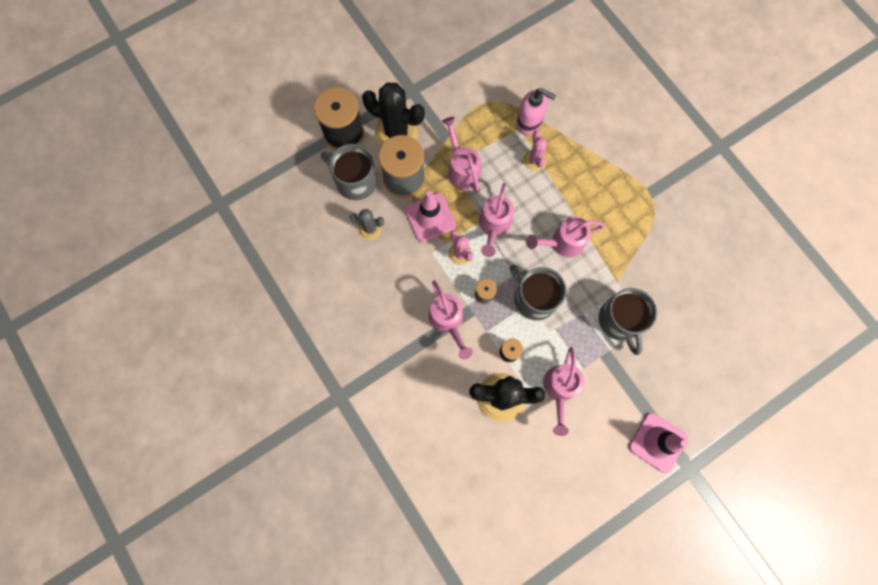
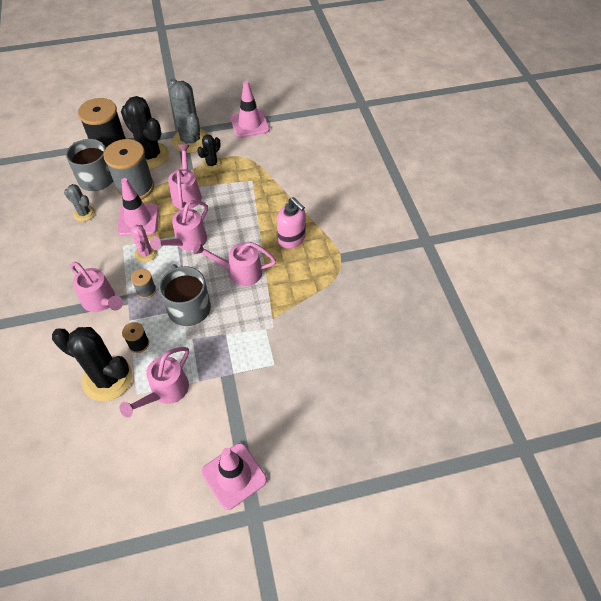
camera: 20 degrees right, 20 degrees down
(428, 98) = (191, 140): none -> grey cactus
(448, 321) = (101, 301): pink watering can -> pink watering can turned 45 degrees counterclockwise
(467, 122) = (212, 164): none -> black cactus
(480, 54) = (249, 124): none -> pink traffic cone
(529, 123) = (262, 178): pink soap dispenser -> pink soap dispenser (291, 239)
(534, 160) = (251, 205): pink cactus -> none
(620, 321) = (257, 351): grey mug -> none

